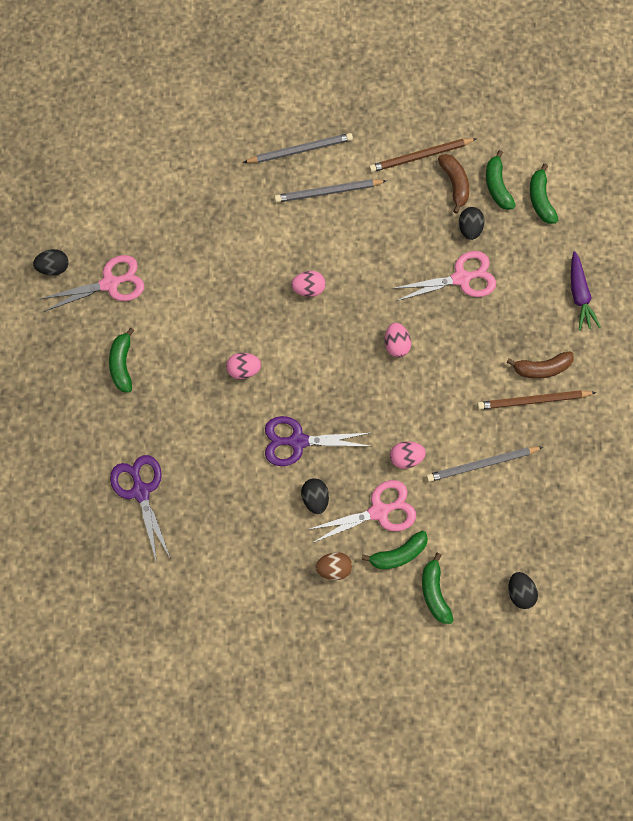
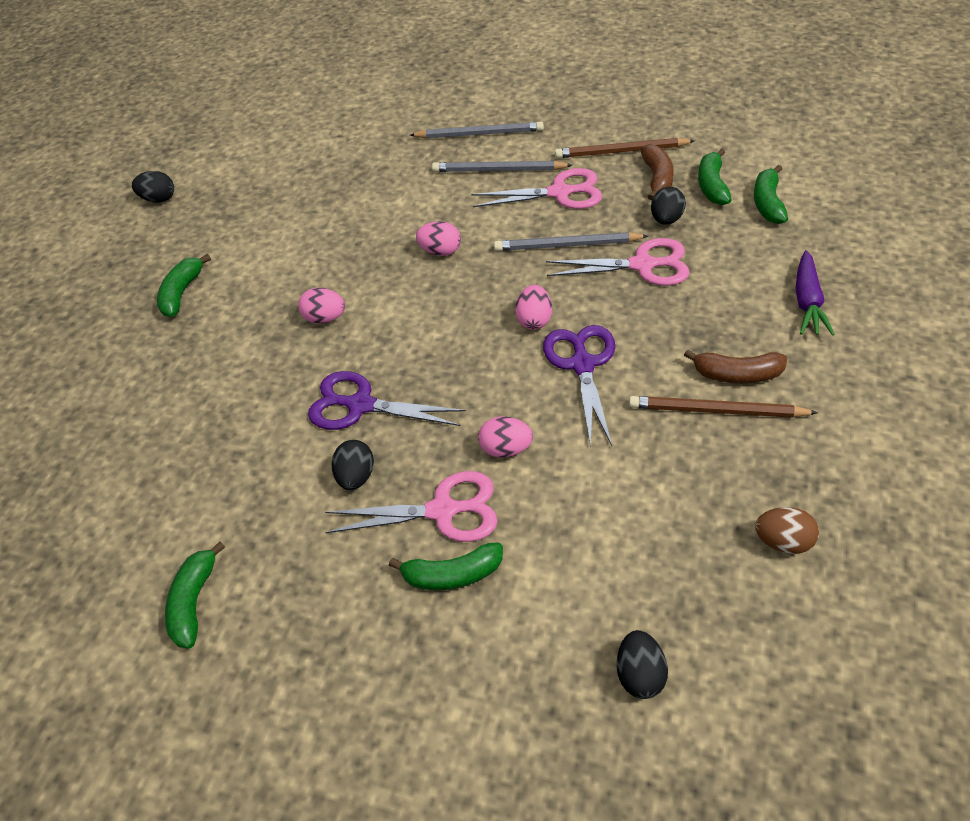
camera: 20 degrees right, 25 degrees down
(110, 283) = (210, 219): pink scissors -> pink scissors (560, 193)
(141, 491) = (128, 427): purple scissors -> purple scissors (582, 364)
(334, 567) = (346, 573): brown egg -> brown egg (783, 541)
(434, 591) = (492, 643): green banana -> green banana (194, 602)
(481, 464) = (618, 477): grey pencil -> grey pencil (567, 245)

